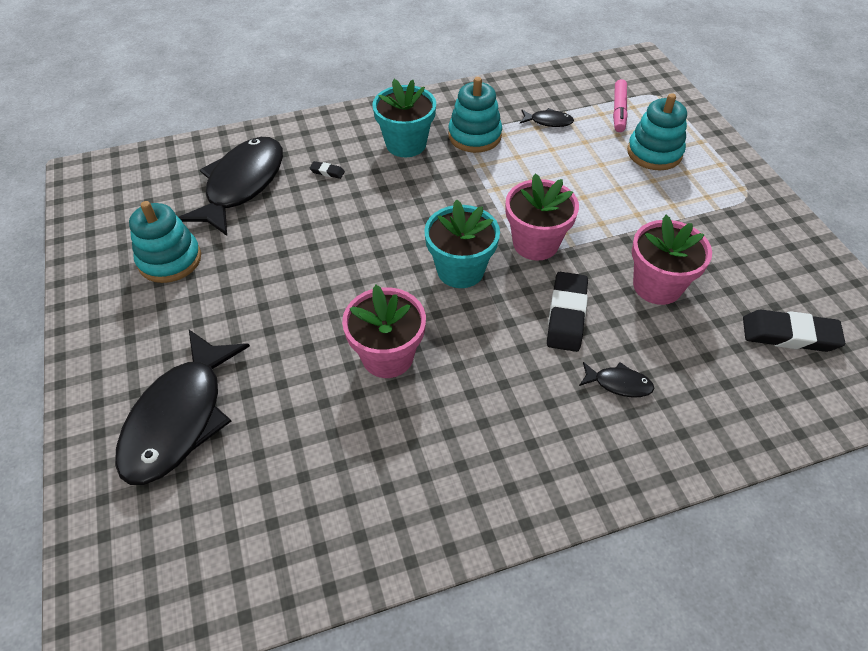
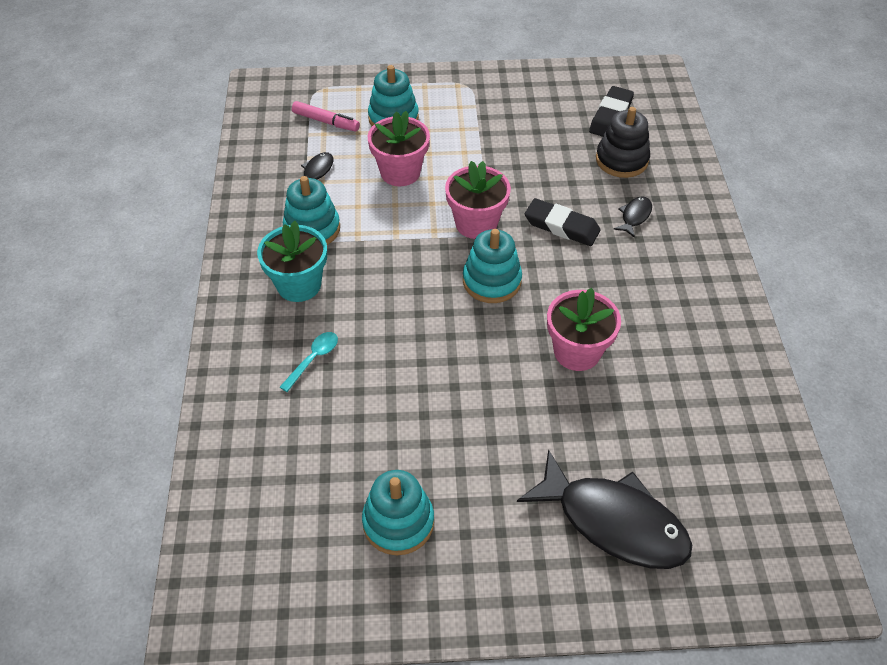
camera: 75 degrees left, 0 degrees up
(242, 185) = (300, 441): black fish -> none
(327, 172) = (313, 359): black eraser -> turquoise spoon
(460, 270) = (491, 281): turquoise flower pot -> turquoise stacking toy
(657, 286) = (546, 166): pink flower pot -> pink flower pot (400, 172)
(713, 357) = (621, 160): none -> black stacking toy

